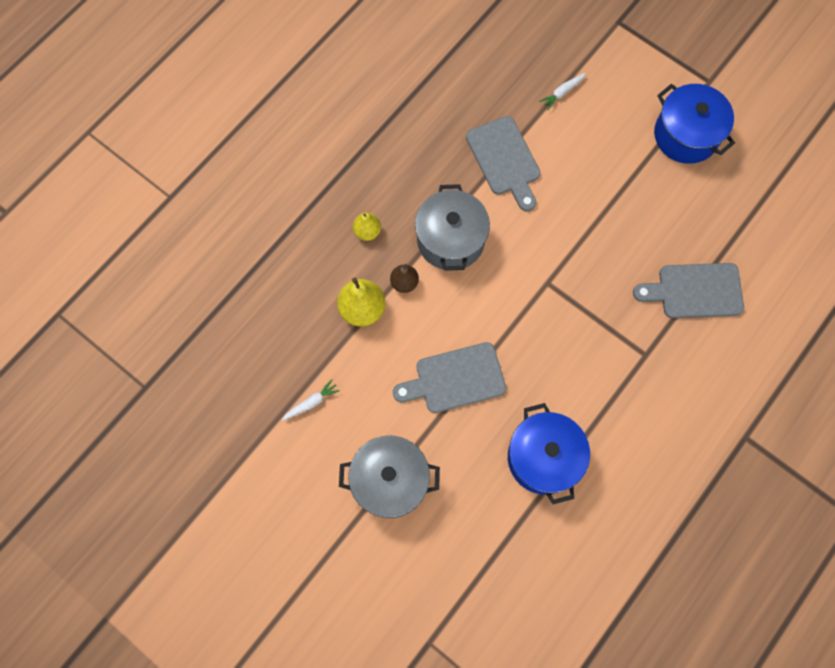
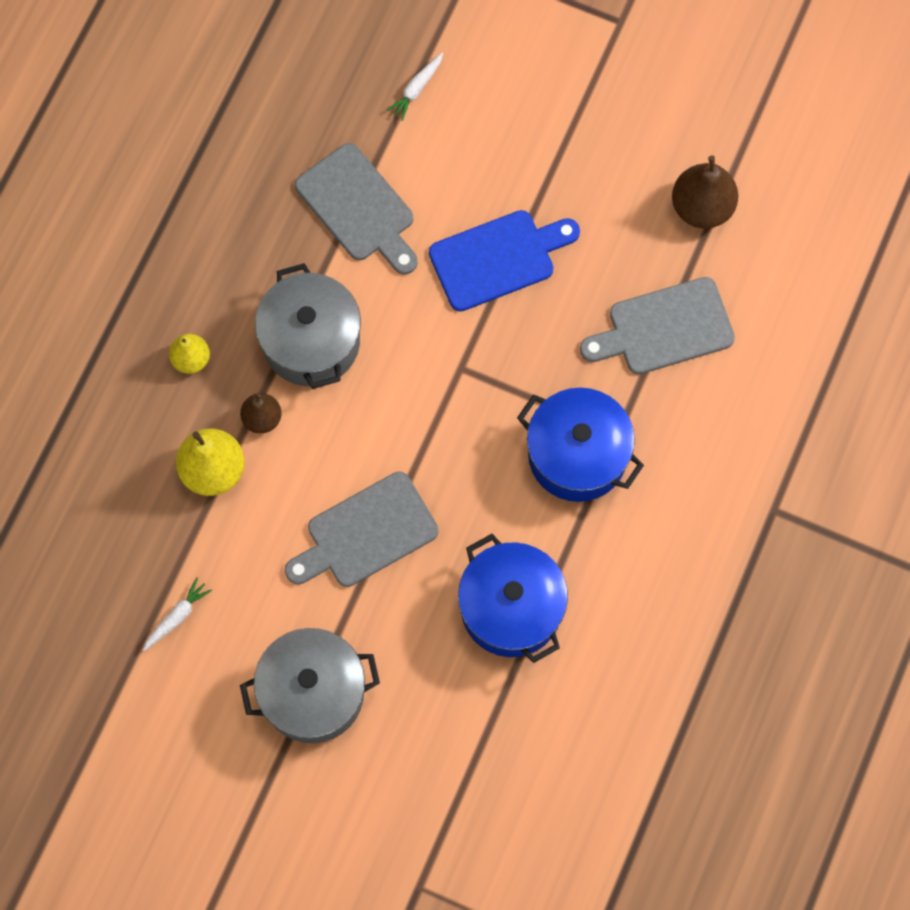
camera: 15 degrees left, 0 degrees up
(591, 216) = (498, 258): none -> blue cutting board
(686, 135) = (604, 109): blue pot -> blue pot (577, 455)
(739, 216) = (702, 207): none -> brown pear

